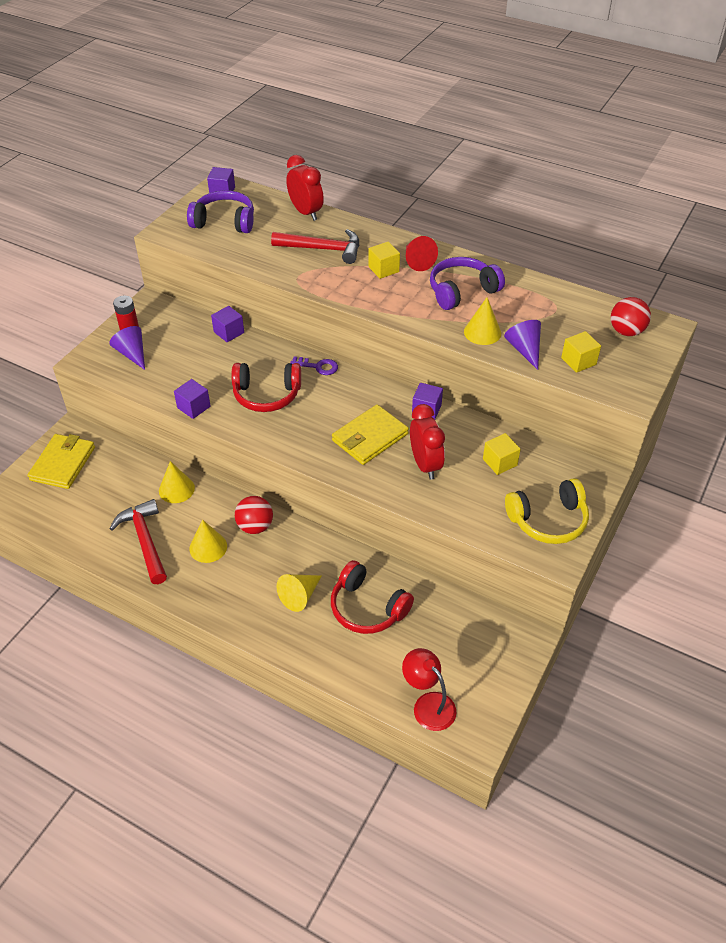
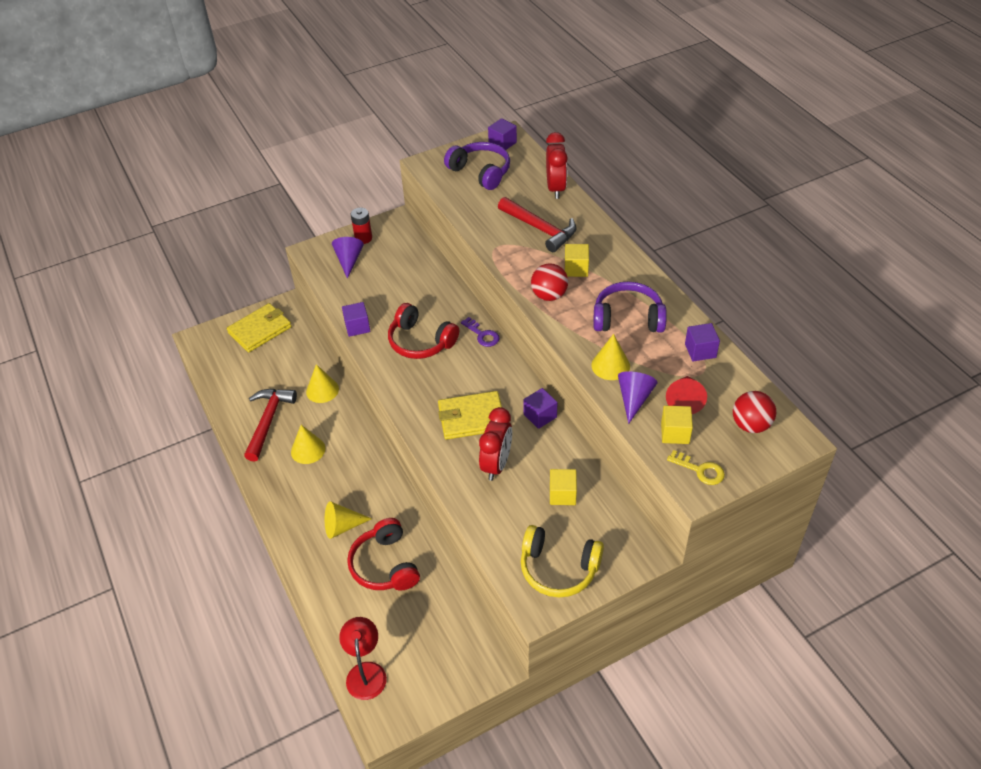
camera: 35 degrees right, 0 degrees up
(229, 332) = (436, 273): purple cube -> purple cube (700, 351)
(255, 526) = (355, 451): red ball -> red ball (549, 295)
(417, 261) = (613, 273): red cone -> red cone (685, 400)
(621, 380) = (700, 470): none -> yellow key

